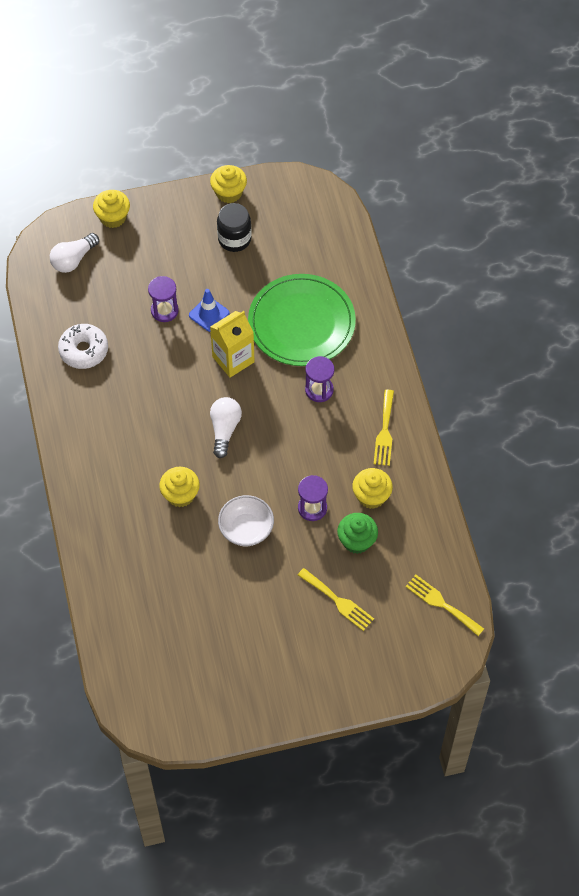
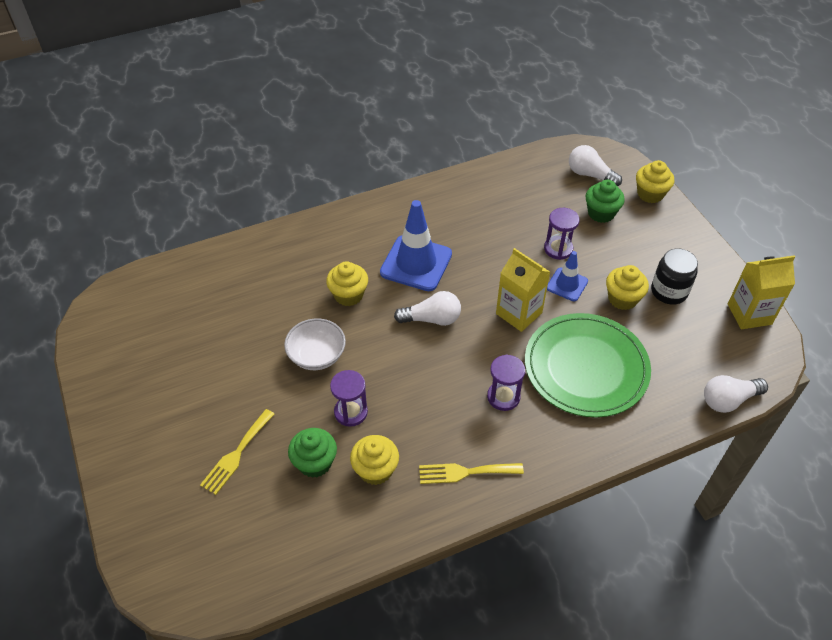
camera: 80 degrees right, 10 degrees down
(84, 350) = (492, 198): white donut -> none
(128, 264) = (601, 213): none -> green cupcake
(154, 432) = (416, 263): none -> blue traffic cone
(229, 193) = (725, 278): yellow cupcake -> yellow cupcake (622, 299)
(272, 189) = (749, 314): none -> yellow carton
(352, 233) = (728, 400): none -> white light bulb
(441, 603) = (239, 569): yellow fork -> none

